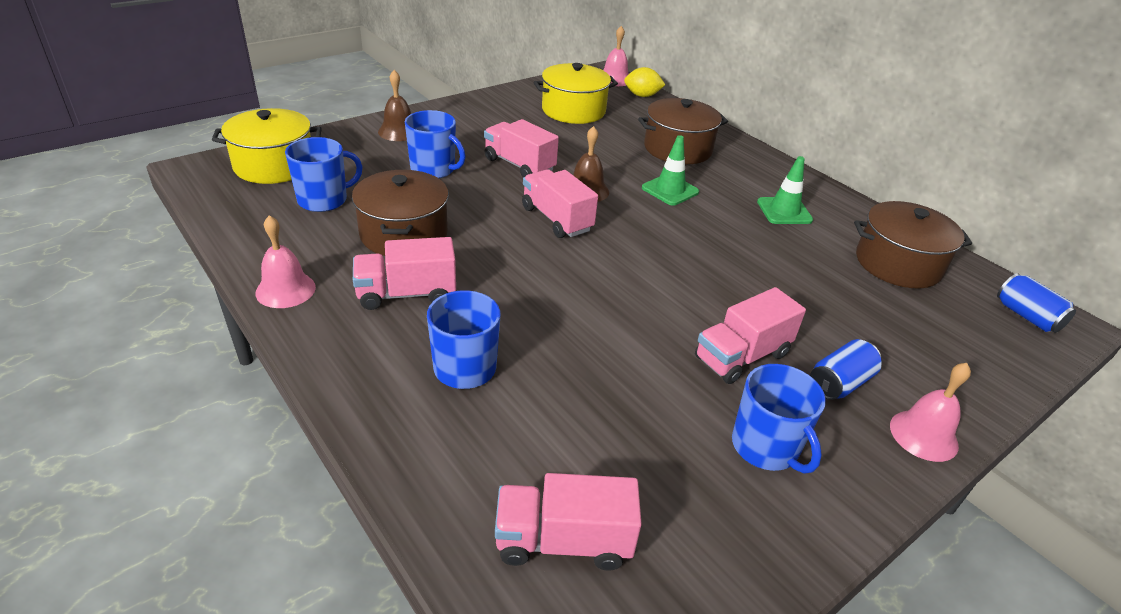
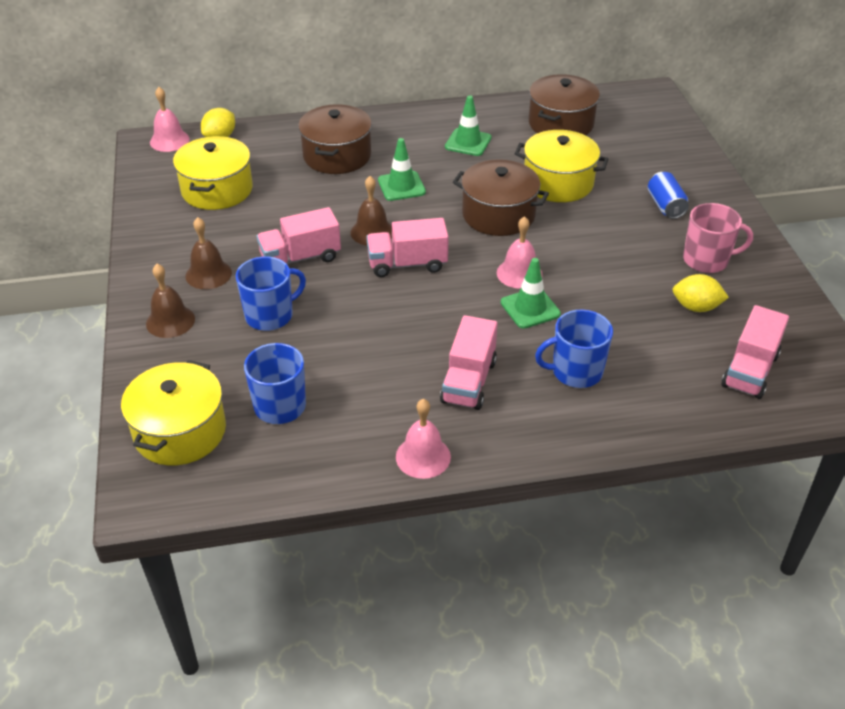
camera: 60 degrees left, 5 degrees up
(404, 234) = (375, 362): brown pot -> brown pot (498, 215)
(466, 132) = (208, 274): none -> brown bell
(548, 310) = (530, 308): none -> green traffic cone
(657, 454) = (696, 307): none -> yellow lemon
(742, 356) = (623, 235): pink truck -> none
(766, 447) = (707, 260): blue mug -> pink mug
(786, 285) = (558, 183): none -> yellow pot
(923, 435) = (720, 195): pink bell -> pink bell (519, 273)
(1027, 316) = (638, 103): blue can -> none

